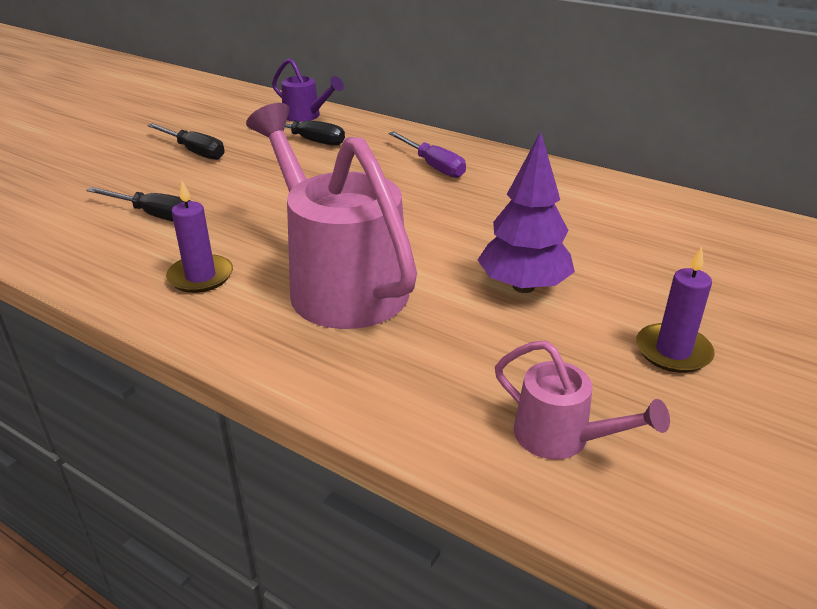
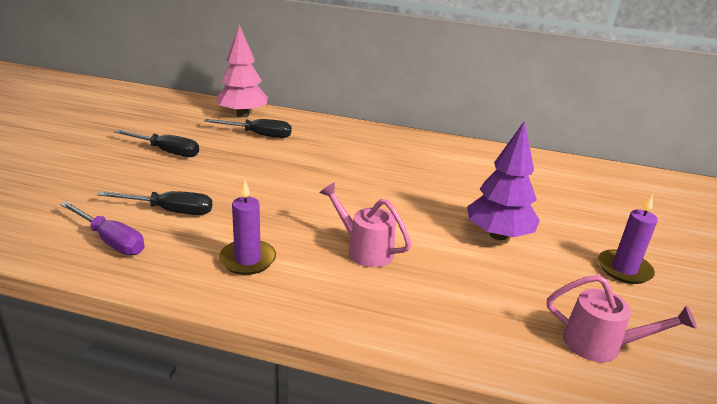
camera: 20 degrees left, 5 degrees down
(306, 116) = (242, 115): purple watering can -> pink tree
(339, 282) = (364, 250): pink watering can -> pink watering can, size x0.48
(433, 166) = (370, 149): purple screwdriver -> purple screwdriver (111, 240)

